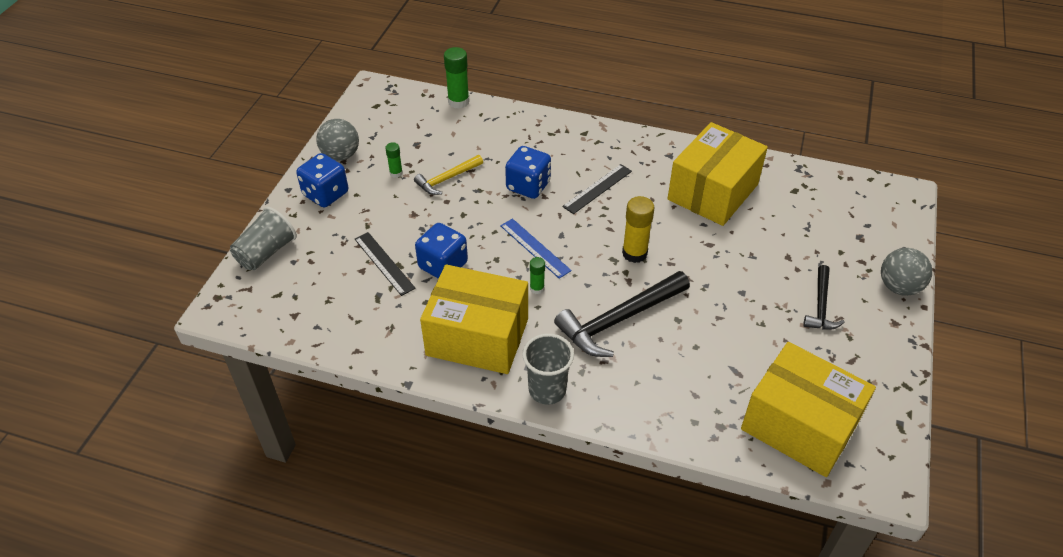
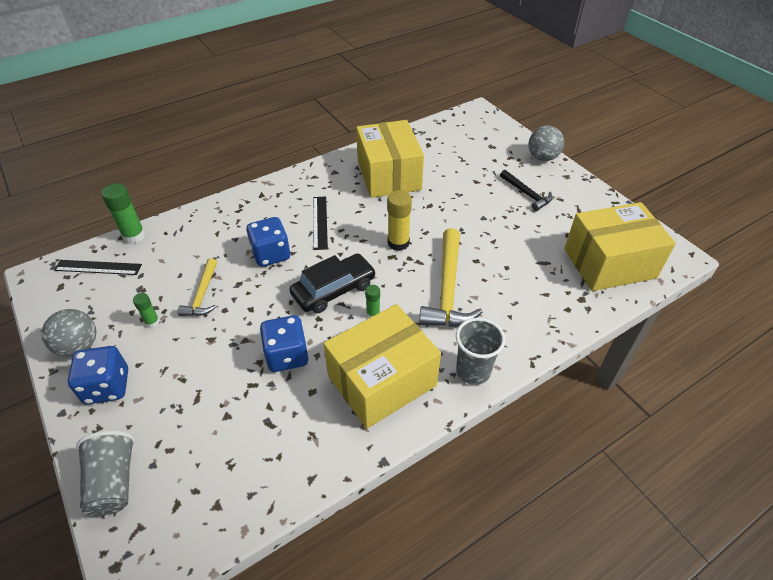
camera: 50 degrees left, 0 degrees up
(384, 263) = (238, 394): black ruler -> black ruler (98, 267)
(534, 248) = (334, 290): blue ruler -> black car
(618, 320) = (447, 289): black hammer -> yellow hammer

